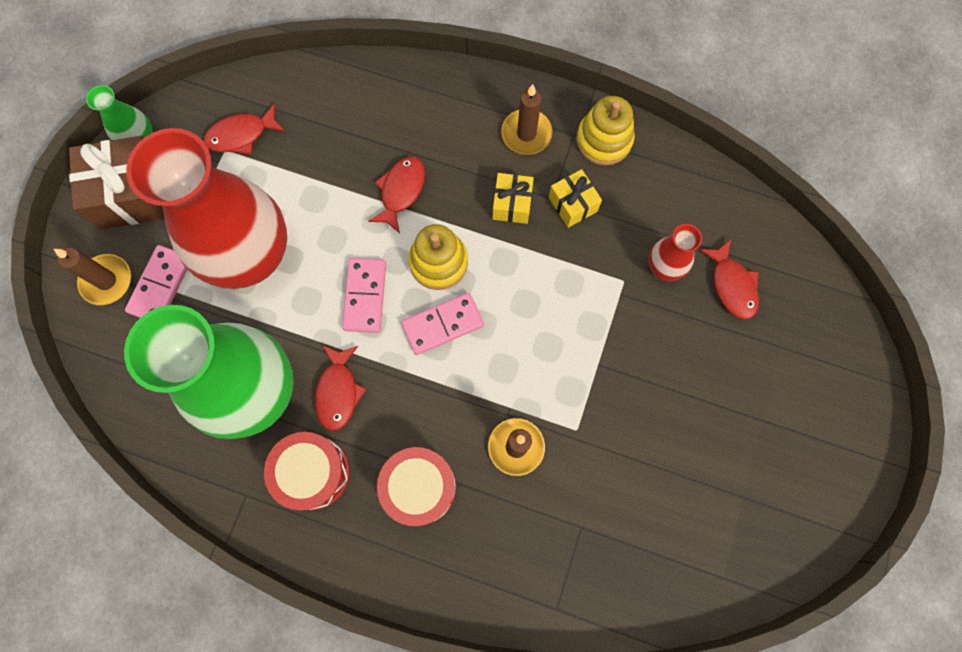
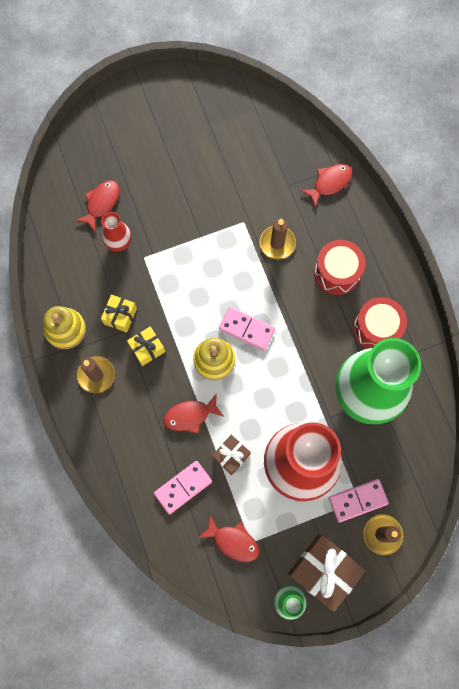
camera: 130 degrees left, 0 degrees up
(323, 198) = (231, 456): none -> brown gift
(338, 392) = (327, 352): red fish -> red fish (329, 183)
(365, 296) = (266, 383): pink domino -> pink domino (183, 487)

